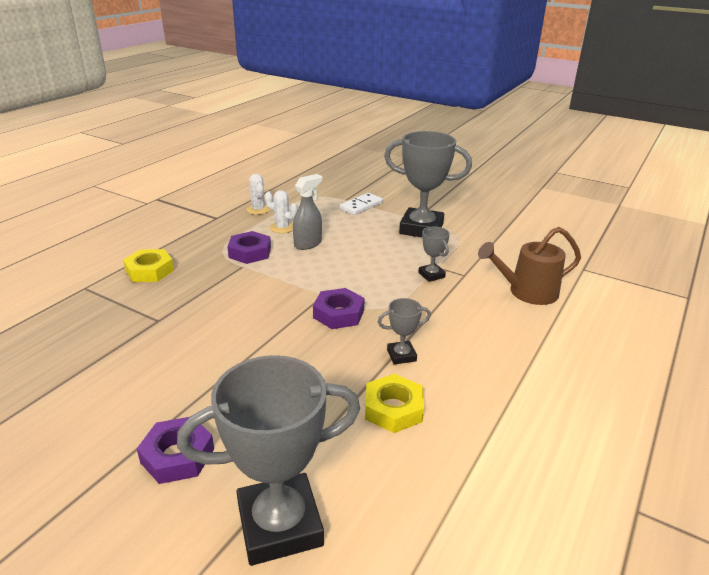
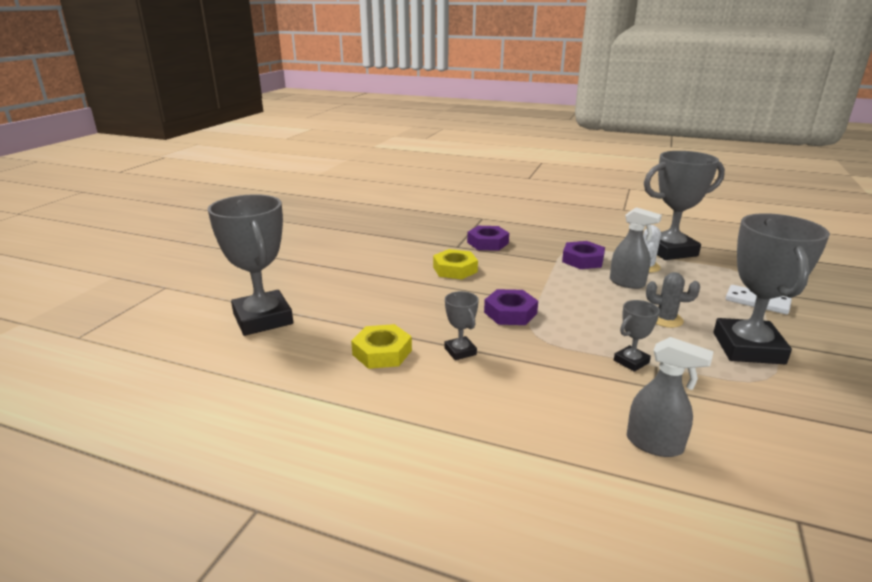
camera: 80 degrees right, 5 degrees down
(149, 271) = (519, 231): yellow nut -> yellow nut (455, 269)
(177, 455) = (321, 278): purple nut -> purple nut (487, 243)
(258, 209) = (670, 251): white cactus -> grey trophy
(375, 245) = (666, 319): none -> grey cactus
(527, 292) = (655, 444): brown watering can -> grey spray bottle

